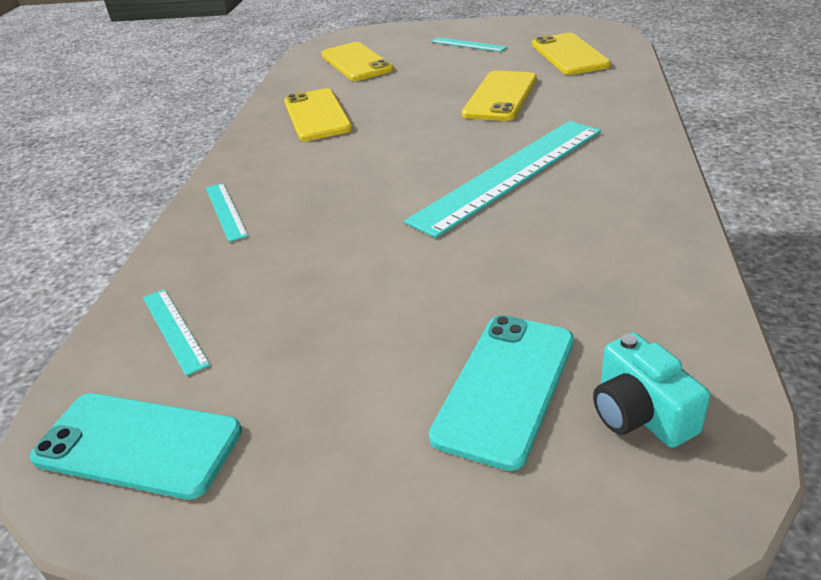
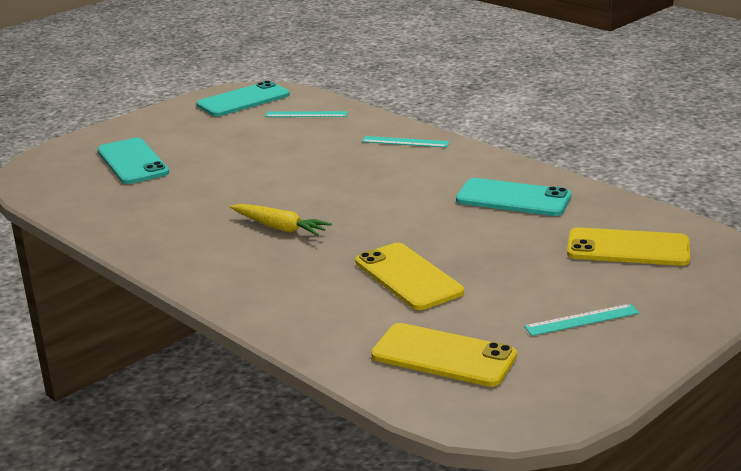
camera: 125 degrees right, 10 degrees down
(317, 115) = (513, 198): yellow phone -> turquoise phone
(509, 174) = (280, 228): turquoise ruler -> yellow carrot
(640, 413) = (69, 179): turquoise camera -> none

